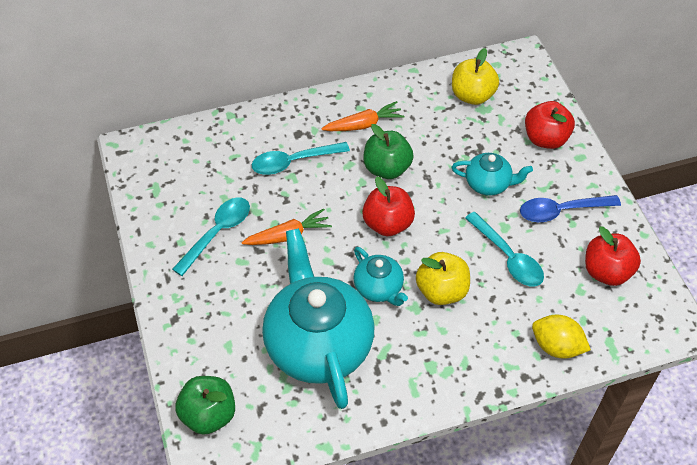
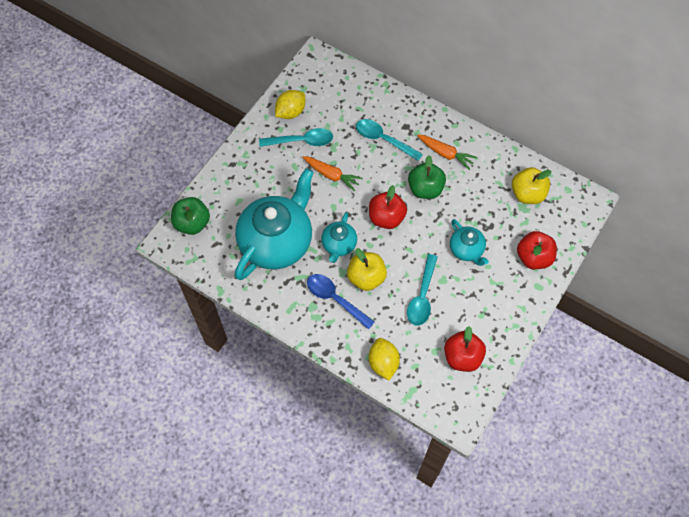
camera: 50 degrees right, 10 degrees up
(171, 218) = (290, 112): none -> yellow lemon
(561, 211) = (484, 303): blue spoon -> blue spoon (335, 299)

